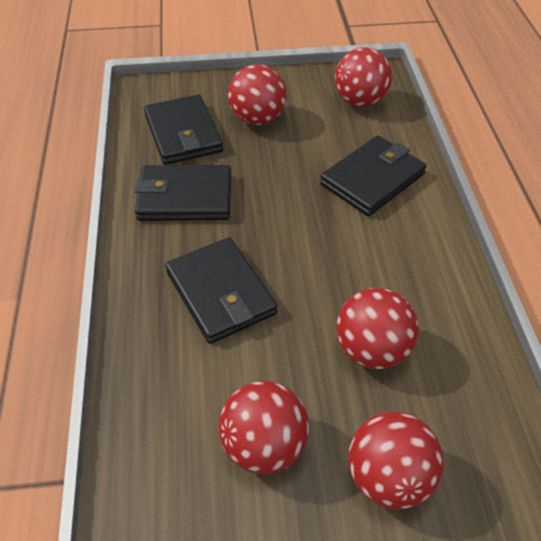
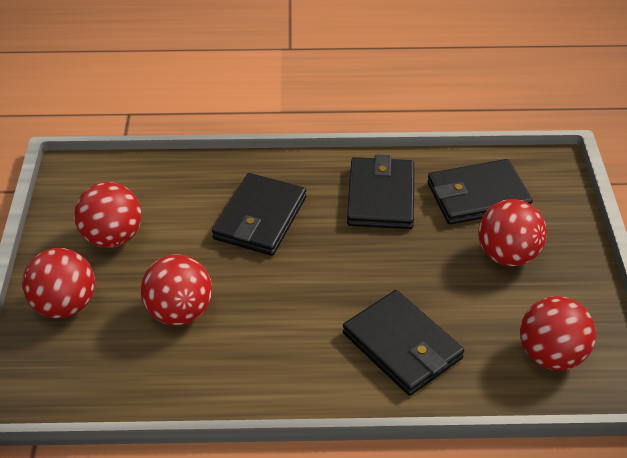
camera: 95 degrees right, 5 degrees down
(220, 293) = (260, 218): black wallet -> black wallet turned 45 degrees counterclockwise

